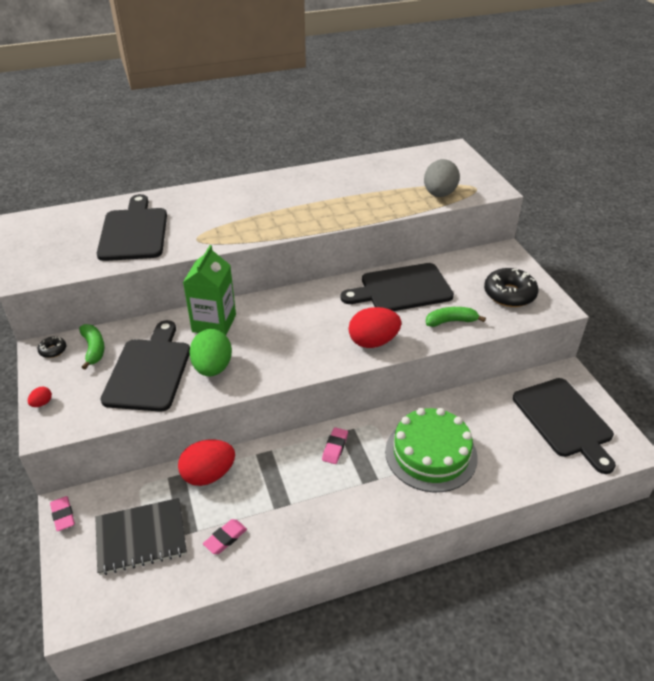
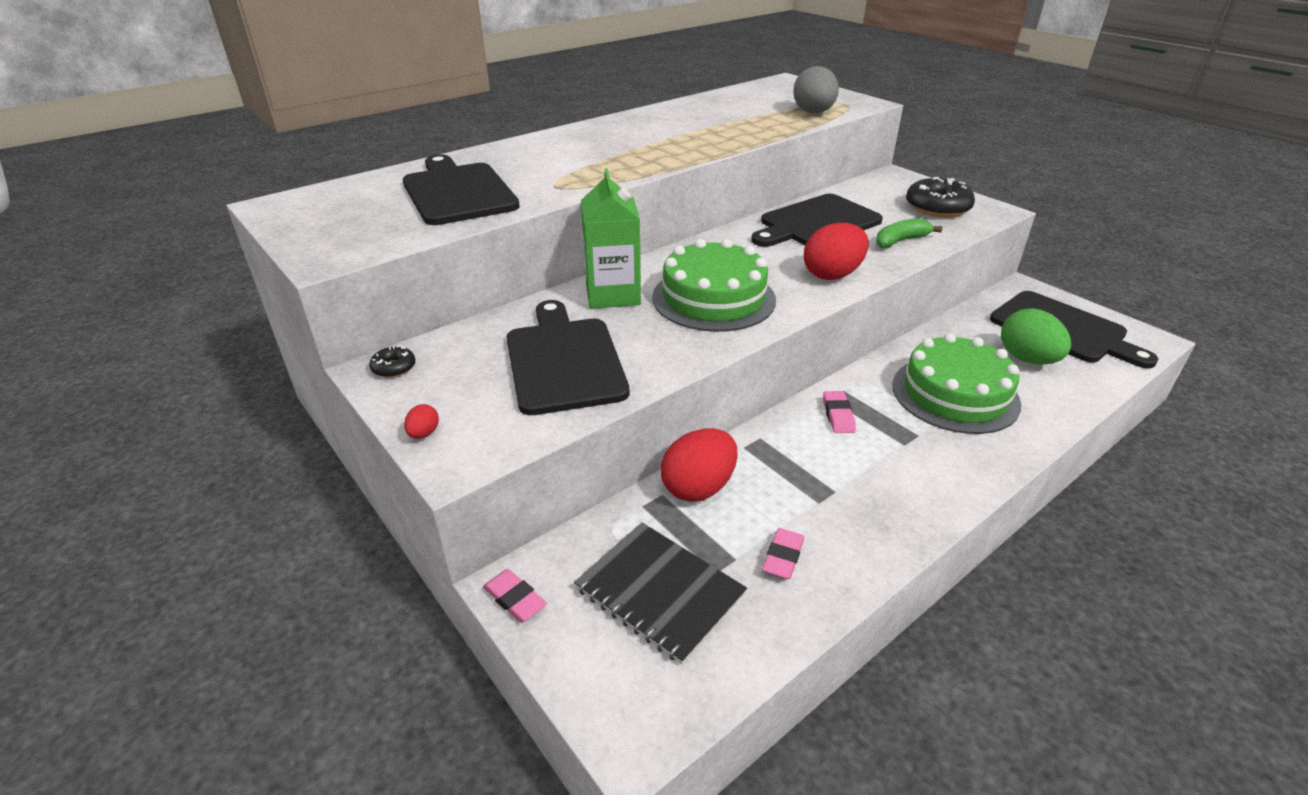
camera: 20 degrees left, 5 degrees down
(93, 349) = (459, 354): green banana -> none
(141, 537) = (660, 592): black notebook -> black notebook turned 75 degrees clockwise
(212, 368) = (652, 339): green egg -> green egg (1027, 359)
(276, 343) = (713, 298): none -> green cake

